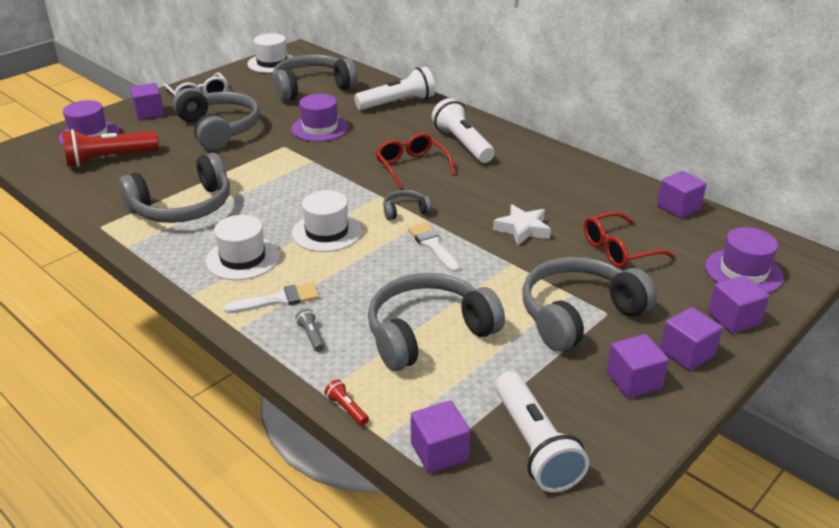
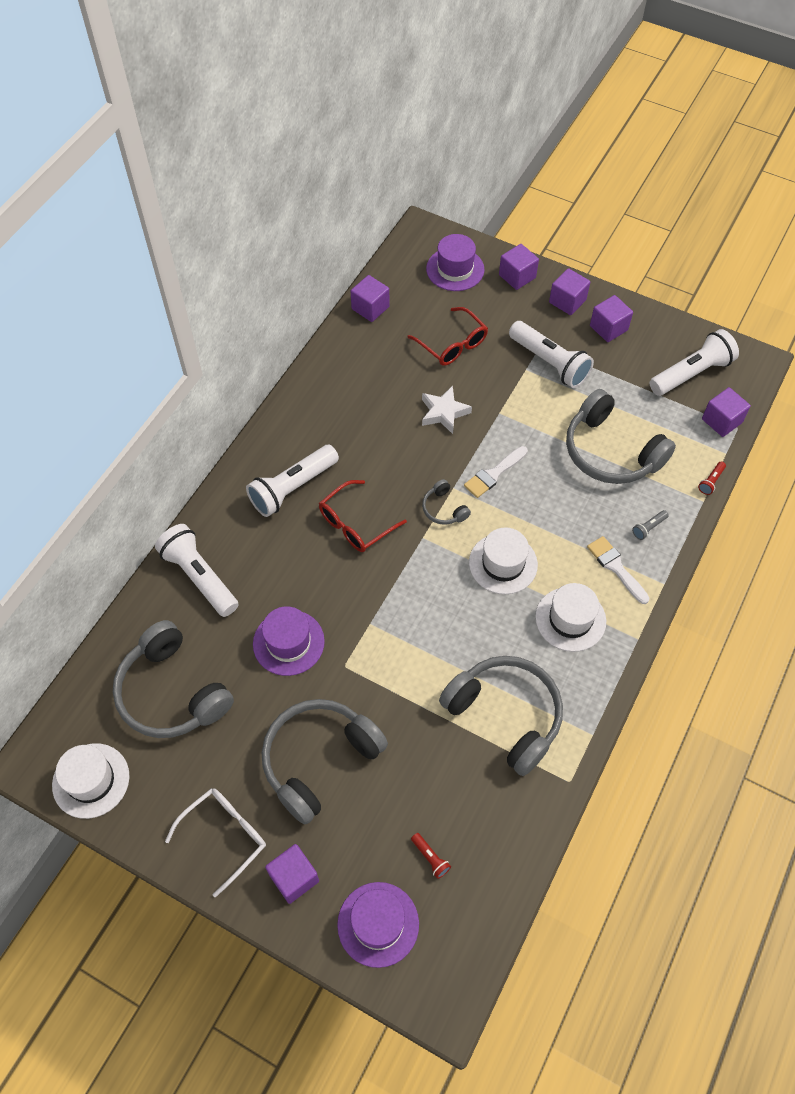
camera: 105 degrees left, 25 degrees up
(109, 159) = (430, 858): red flashlight -> red flashlight, size x0.41
(579, 315) = (549, 363): grey headphones -> white flashlight

